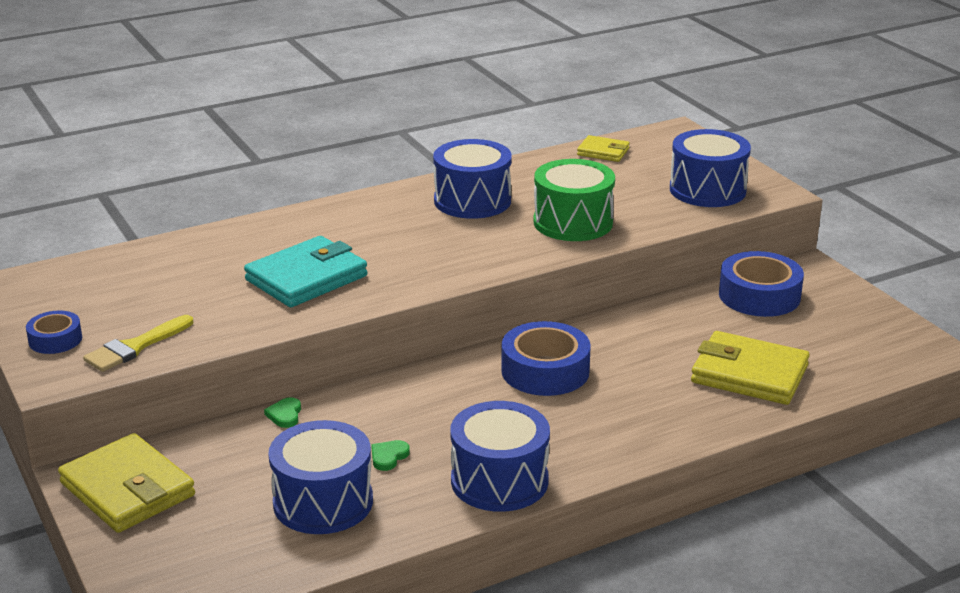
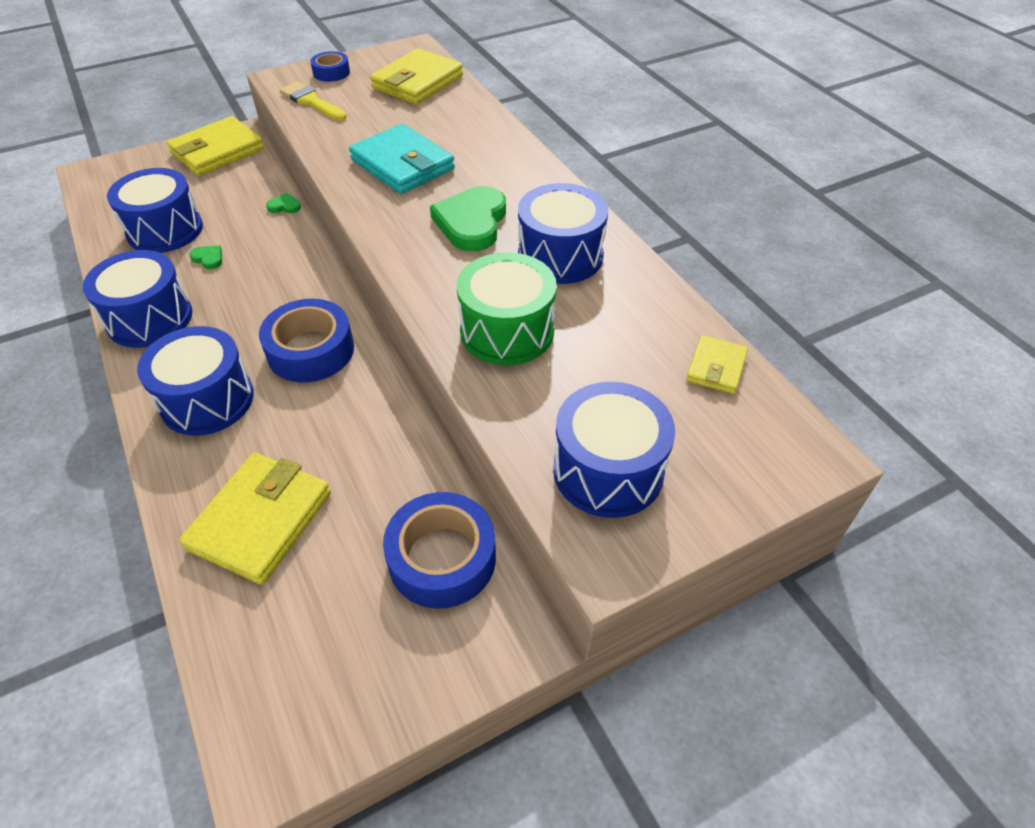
camera: 90 degrees right, 20 degrees up
(111, 278) = (417, 82): none -> yellow wallet
(419, 239) = (472, 223): none -> green heart
(619, 421) = (207, 400): none -> blue drum

